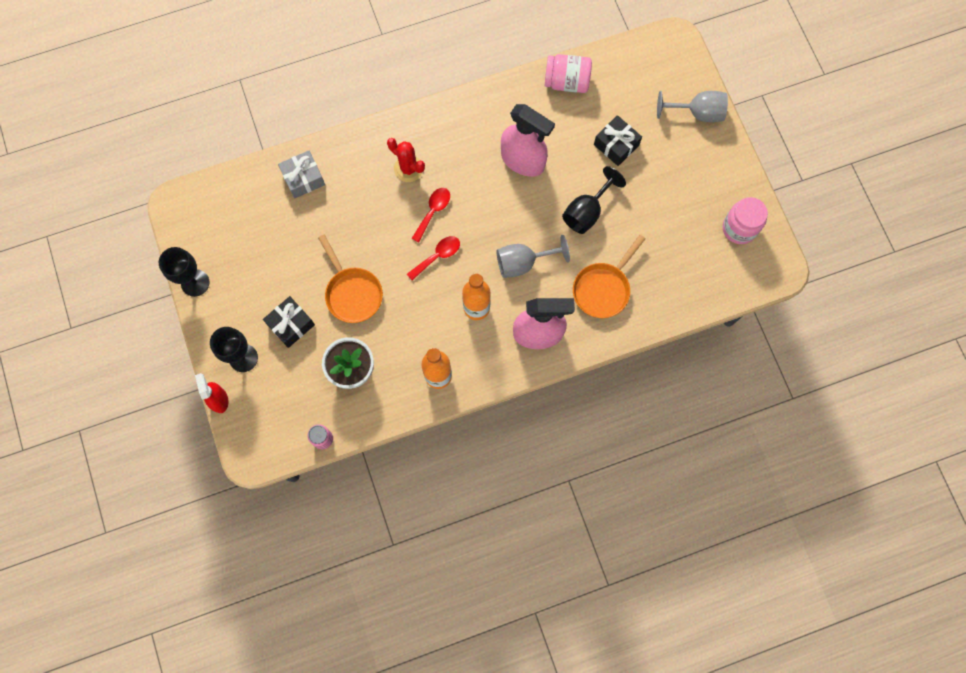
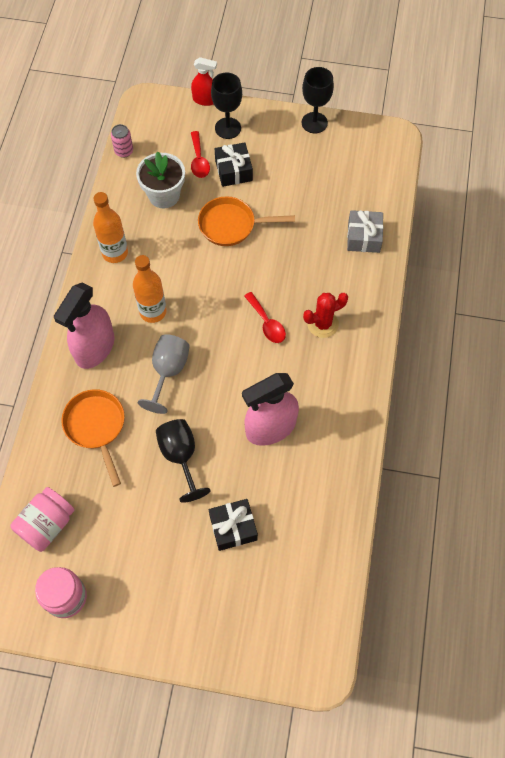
camera: 120 degrees right, 10 degrees down
(437, 256) = (221, 305): red spoon -> red spoon (199, 160)
(566, 82) = (333, 520): pink jar -> pink jar (47, 524)
(697, 113) = (218, 638): grey goblet -> none

